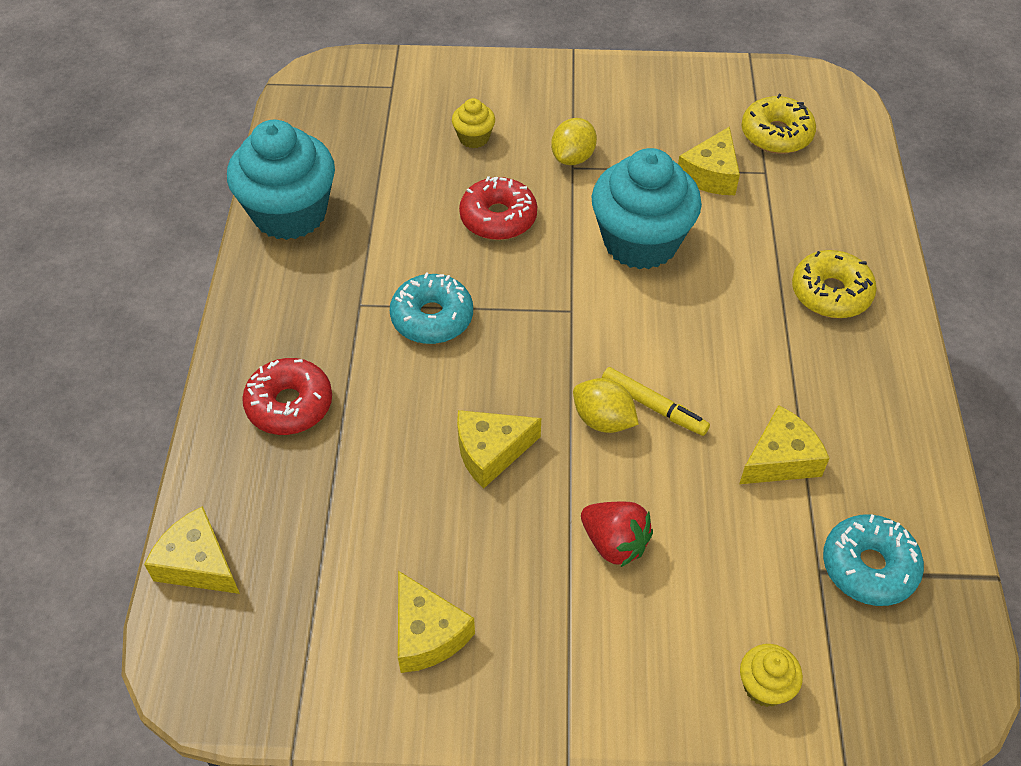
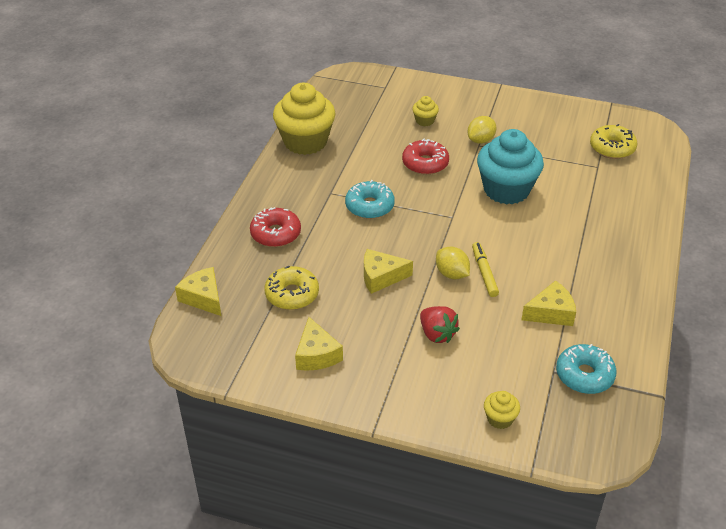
camera: 15 degrees right, 10 degrees down
(290, 213) = (305, 142): turquoise cupcake -> yellow cupcake
(653, 406) = (484, 273): yellow marker -> yellow marker turned 150 degrees counterclockwise
(711, 174) = (563, 162): yellow cheese -> none
(830, 293) = (614, 236): yellow donut -> yellow donut (292, 294)

